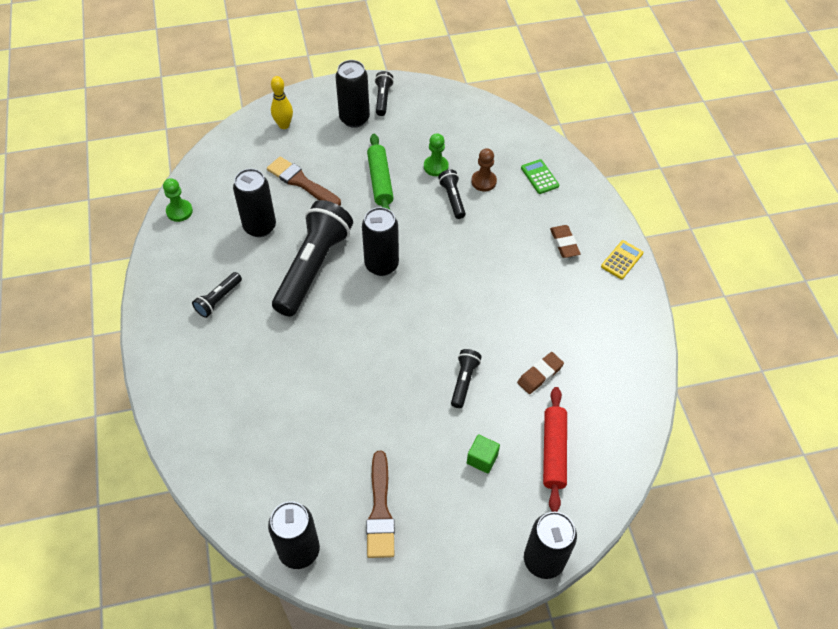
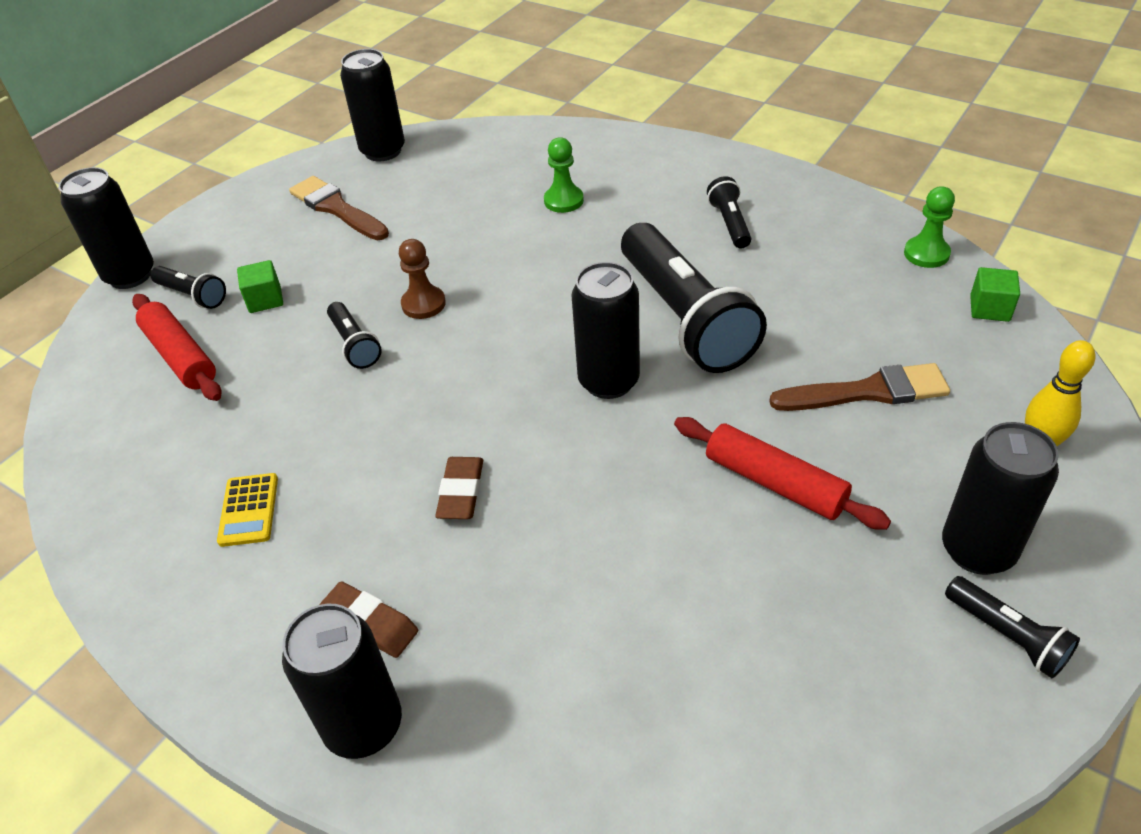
camera: 140 degrees right, 10 degrees down
(206, 172) = (989, 308): none -> green cube
(260, 227) = (816, 307): black can -> black can (364, 726)
(380, 181) = (774, 483): green rolling pin -> red rolling pin
(436, 167) = (730, 580): green pawn -> green pawn (563, 201)
(452, 199) = (633, 548): black flashlight -> black flashlight (192, 295)
(483, 181) = (621, 623): brown pawn -> brown pawn (423, 304)
(539, 177) = (533, 726): green calculator -> none
(540, 375) = (259, 415): brown eraser -> brown eraser (461, 492)
(622, 260) = (239, 676): yellow calculator -> yellow calculator (248, 510)

